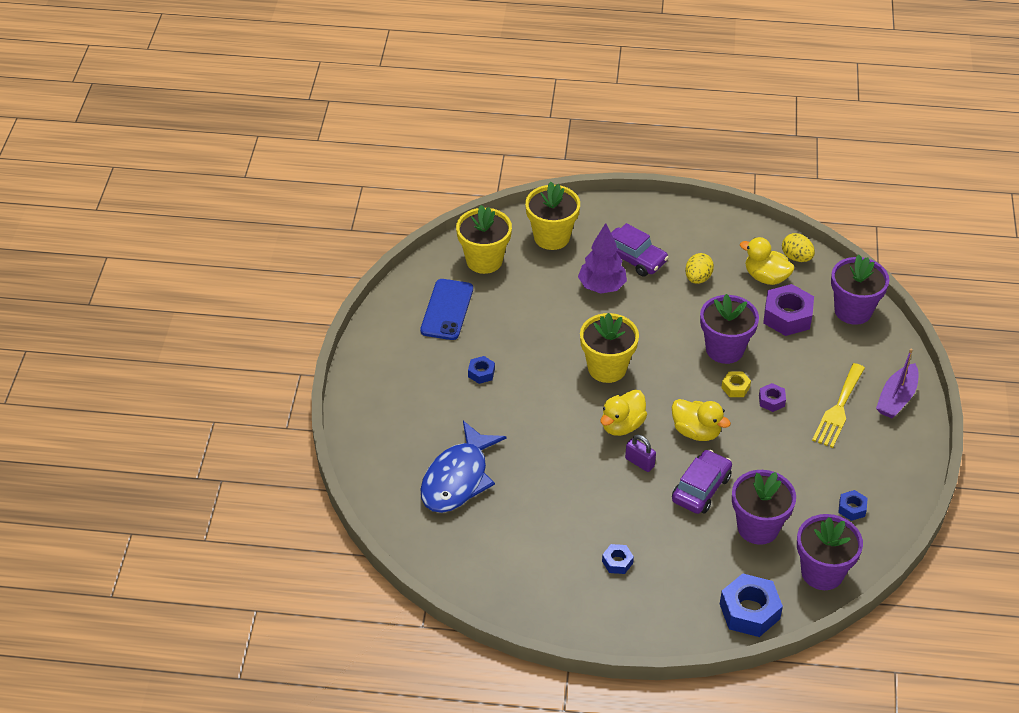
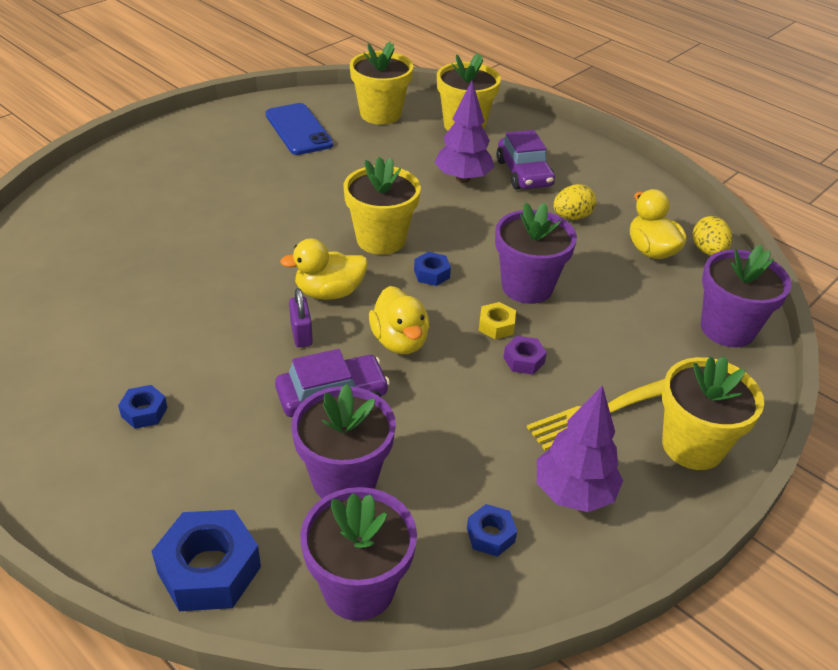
camera: 35 degrees right, 5 degrees down
(447, 310) = (299, 130): blue phone -> blue phone turned 75 degrees counterclockwise
(458, 478) = (115, 248): blue fish -> none
(481, 373) = (259, 184): blue nut -> blue nut (431, 274)
(787, 316) = (637, 294): purple nut -> none
(867, 462) = (573, 493): none -> purple tree
(896, 398) = (692, 446): purple boat -> yellow flower pot

